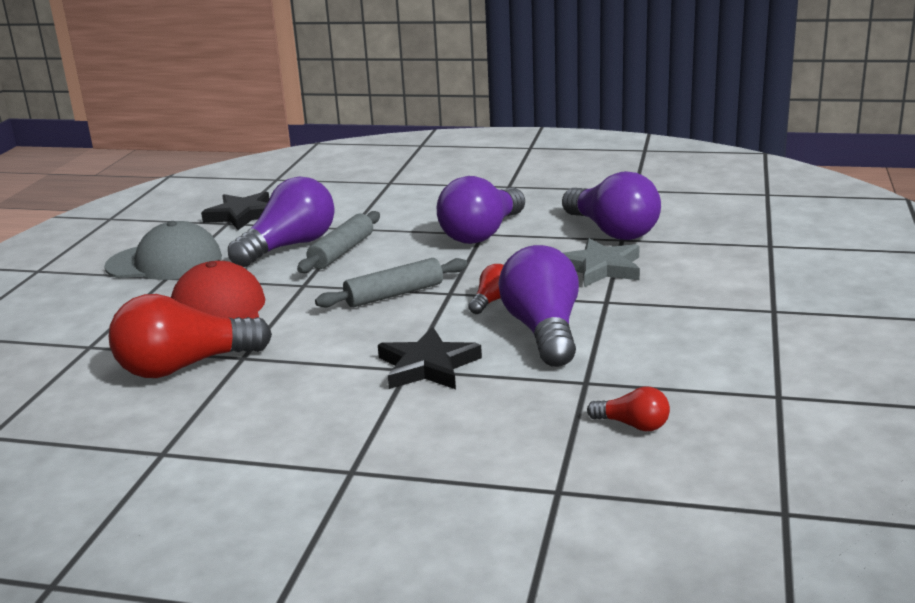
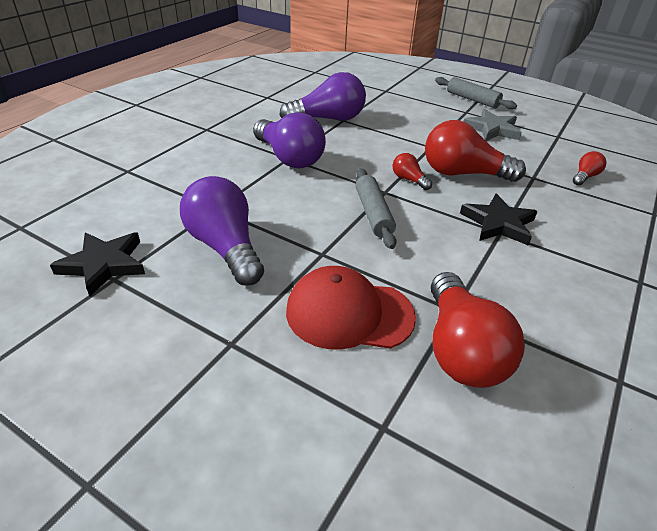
camera: 75 degrees left, 15 degrees up
(164, 262) = (185, 341): grey cap -> none
(342, 252) = (266, 222): grey rolling pin -> grey rolling pin (472, 100)
(543, 331) = (463, 174): purple light bulb -> red light bulb
(600, 268) = (382, 136): grey star -> grey star (492, 129)

